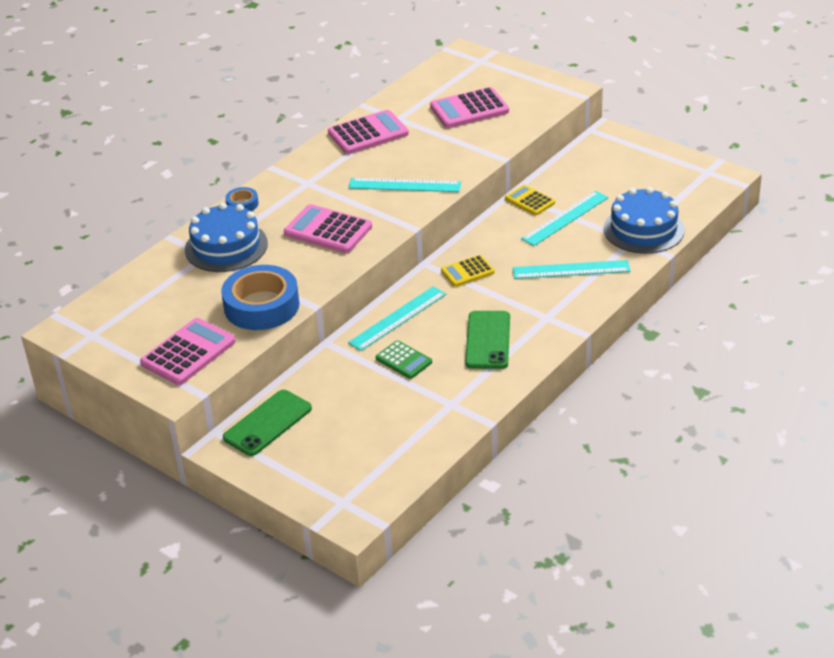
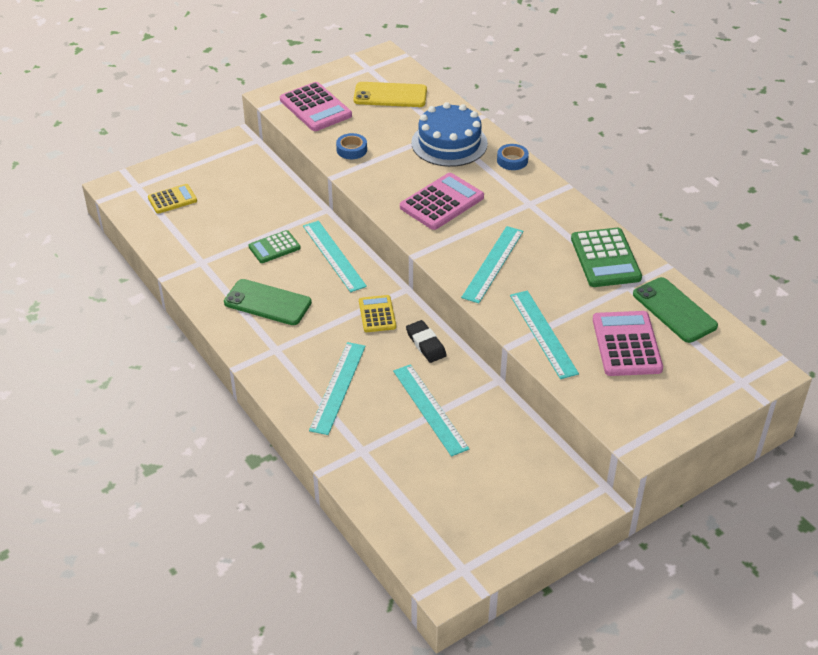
camera: 105 degrees right, 5 degrees up
(146, 305) = (390, 95): none -> yellow phone
(261, 306) = (351, 150): blue tape -> blue tape, size x0.46
(267, 423) = (248, 165): green phone -> green phone (674, 310)
(368, 133) = (605, 258): pink calculator -> green calculator
(479, 146) = (543, 333): none -> turquoise ruler
(490, 237) = (426, 344): none -> black eraser
(530, 201) = (476, 390): yellow calculator -> yellow calculator (172, 199)
(643, 229) = (376, 467): blue cake -> none

